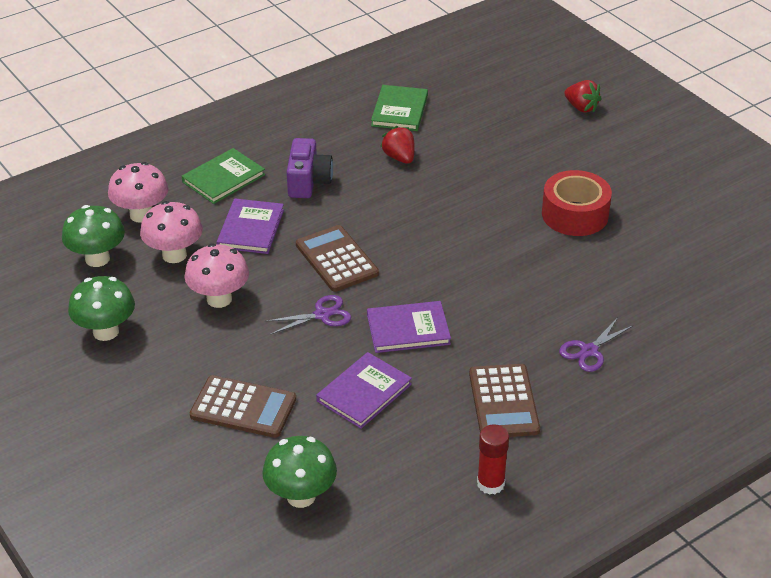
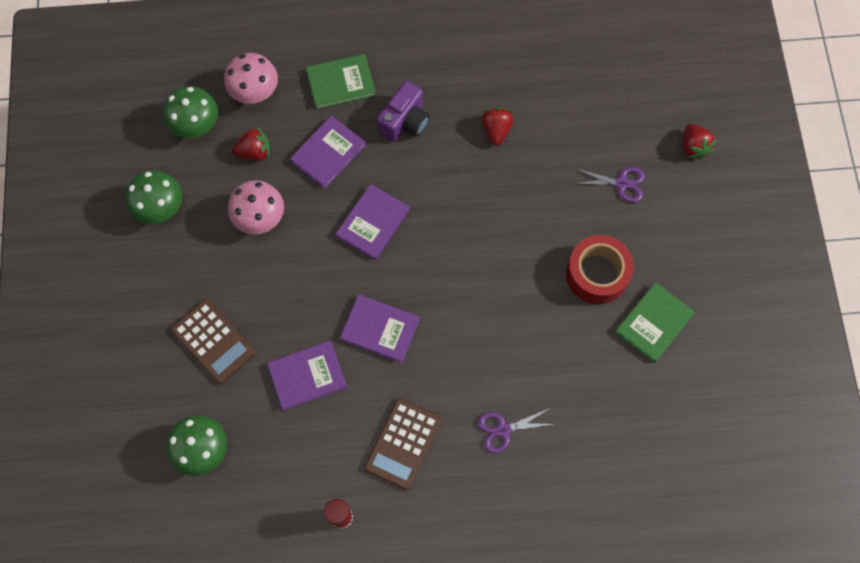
camera: 30 degrees right, 30 degrees up
(174, 255) = (255, 152): pink mushroom -> red strawberry
(322, 315) = (326, 277): purple scissors -> purple scissors (621, 183)
(336, 259) = (373, 223): brown calculator -> purple book
(399, 110) = (533, 72): green book -> green book (654, 323)

